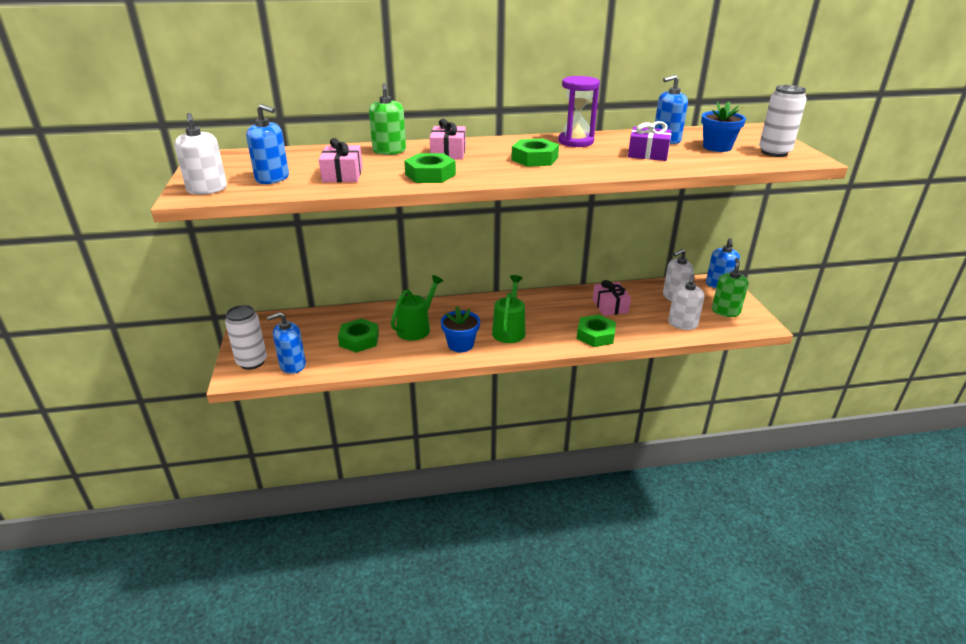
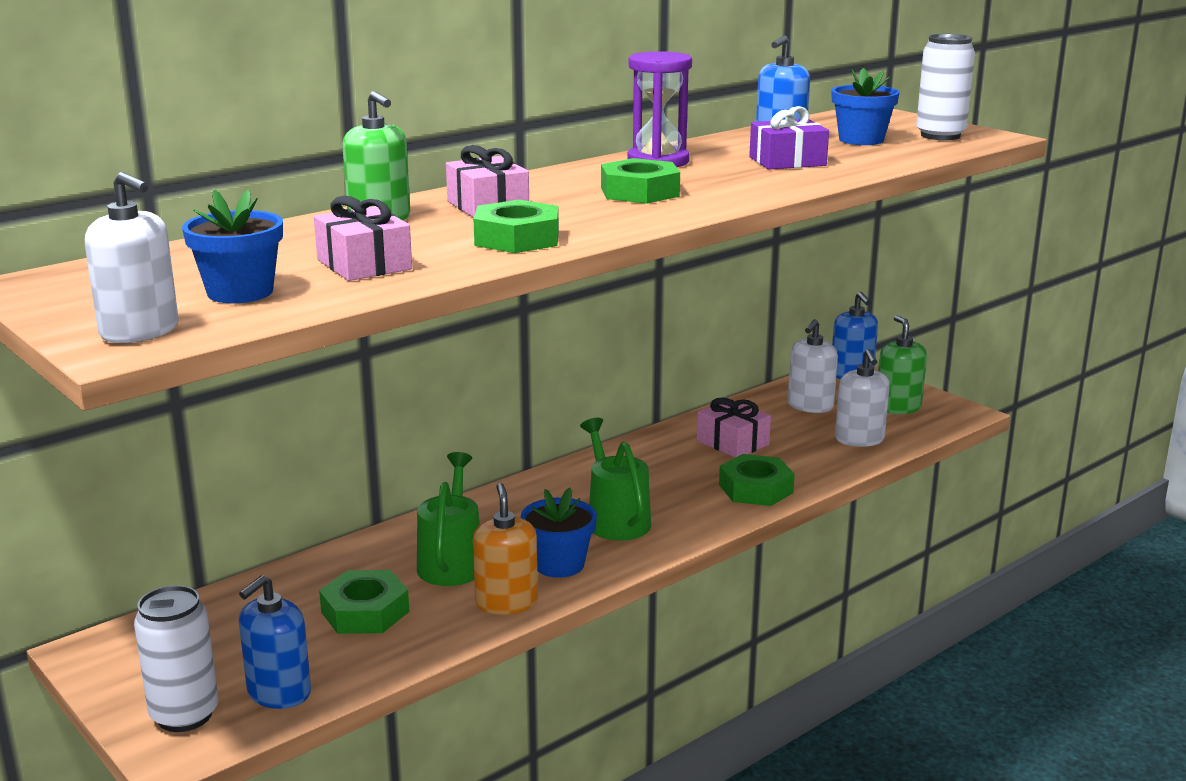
camera: 30 degrees left, 10 degrees down
(272, 178) = (240, 292): blue soap dispenser -> blue flower pot
(419, 356) = (506, 602): none -> orange soap dispenser

